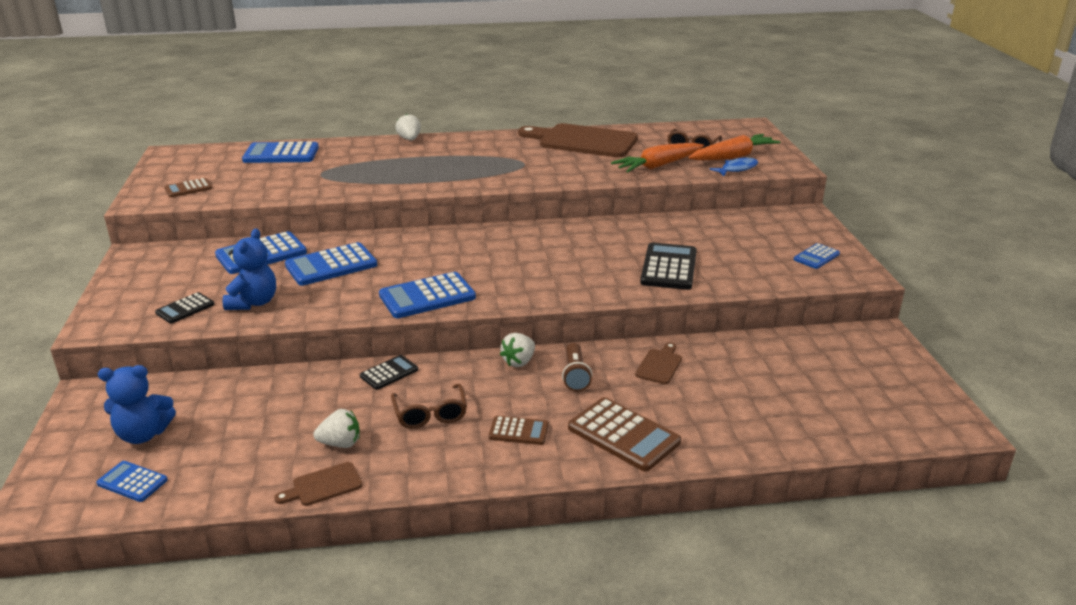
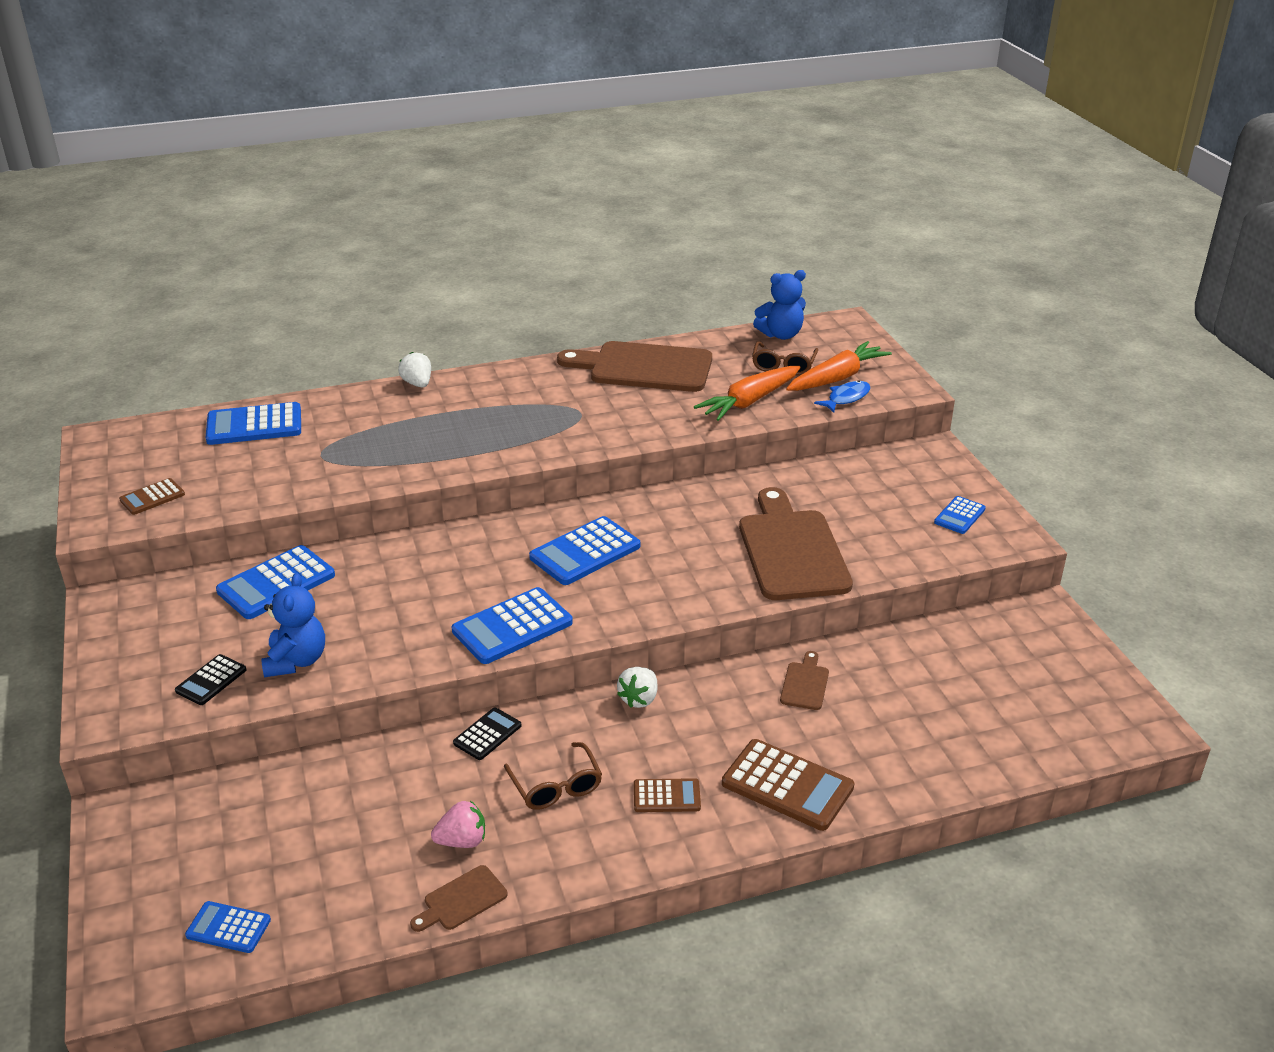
camera: 10 degrees left, 5 degrees up
(143, 434) = (214, 860): blue teddy bear -> blue teddy bear (781, 334)
(331, 265) = (374, 592): blue calculator -> blue calculator (585, 552)
(340, 443) = (462, 841): white strawberry -> pink strawberry
(575, 375) = (711, 710): brown flashlight -> none
(669, 267) = (791, 550): black calculator -> brown cutting board

